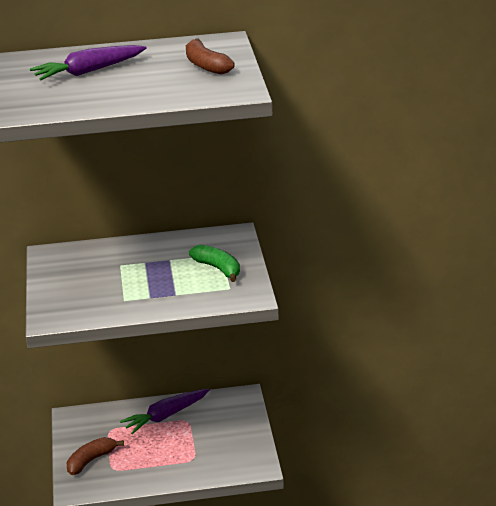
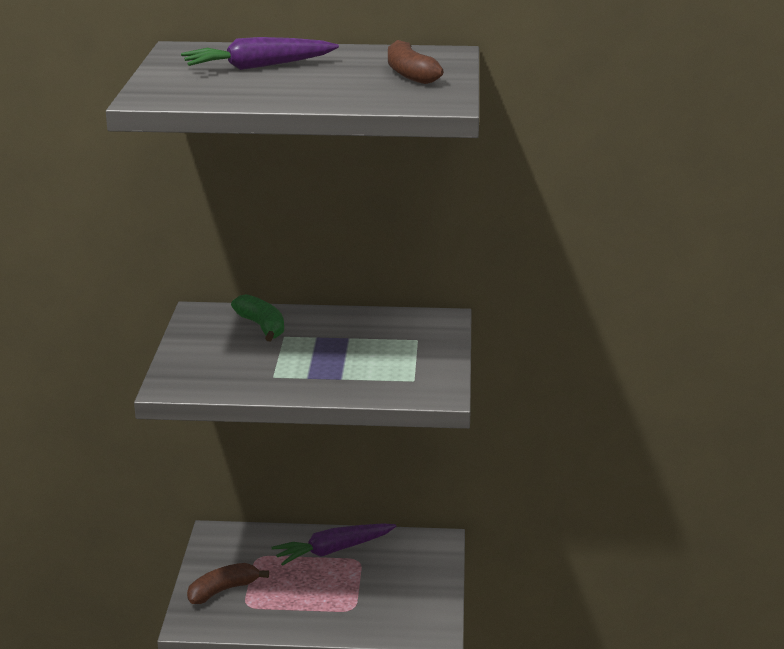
camera: 10 degrees right, 5 degrees down
(218, 268) = (407, 355): green banana -> green banana (262, 326)

